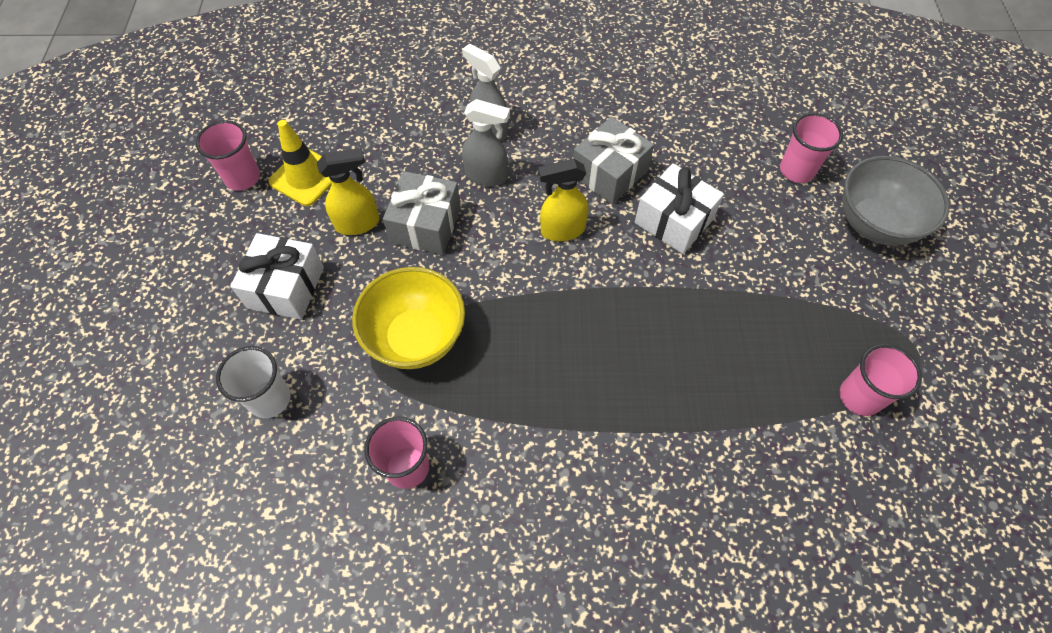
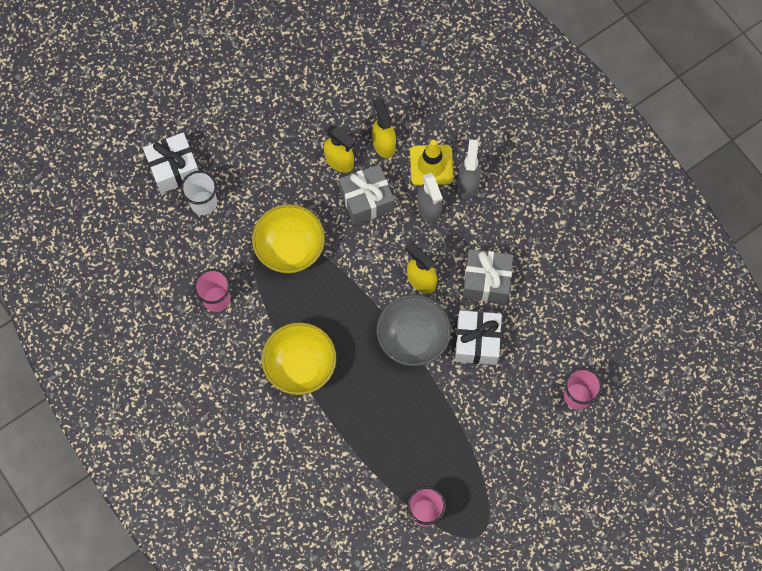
camera: 55 degrees right, 10 degrees up
(242, 178) = (322, 71): pink cup -> none
(286, 287) = (270, 157): white gift -> white gift (174, 168)
(306, 177) = (349, 106): yellow traffic cone -> yellow traffic cone (431, 165)
(378, 172) = (383, 144): none -> yellow spray bottle
(575, 422) = (300, 367): none -> yellow bowl
(874, 224) = (566, 466): grey bowl -> grey bowl (413, 339)

